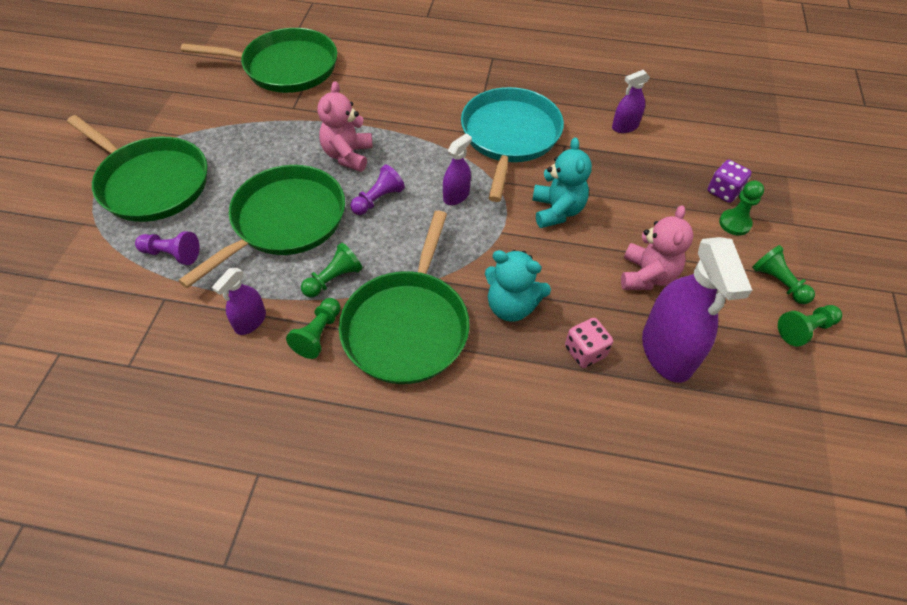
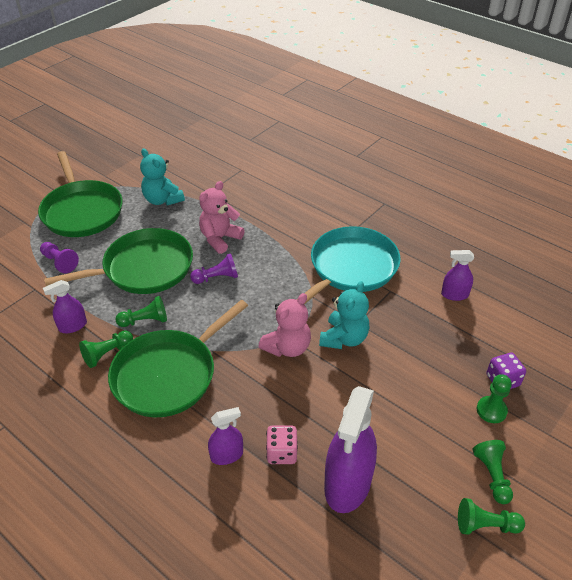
camera: 30 degrees right, 10 degrees down
(285, 67) = (224, 162): green pan -> none
(456, 196) = (275, 297): purple spray bottle -> purple spray bottle (227, 455)
(511, 306) = (253, 394): turquoise teddy bear -> turquoise teddy bear (162, 200)
(647, 276) = (378, 418): pink teddy bear -> pink teddy bear (287, 347)

